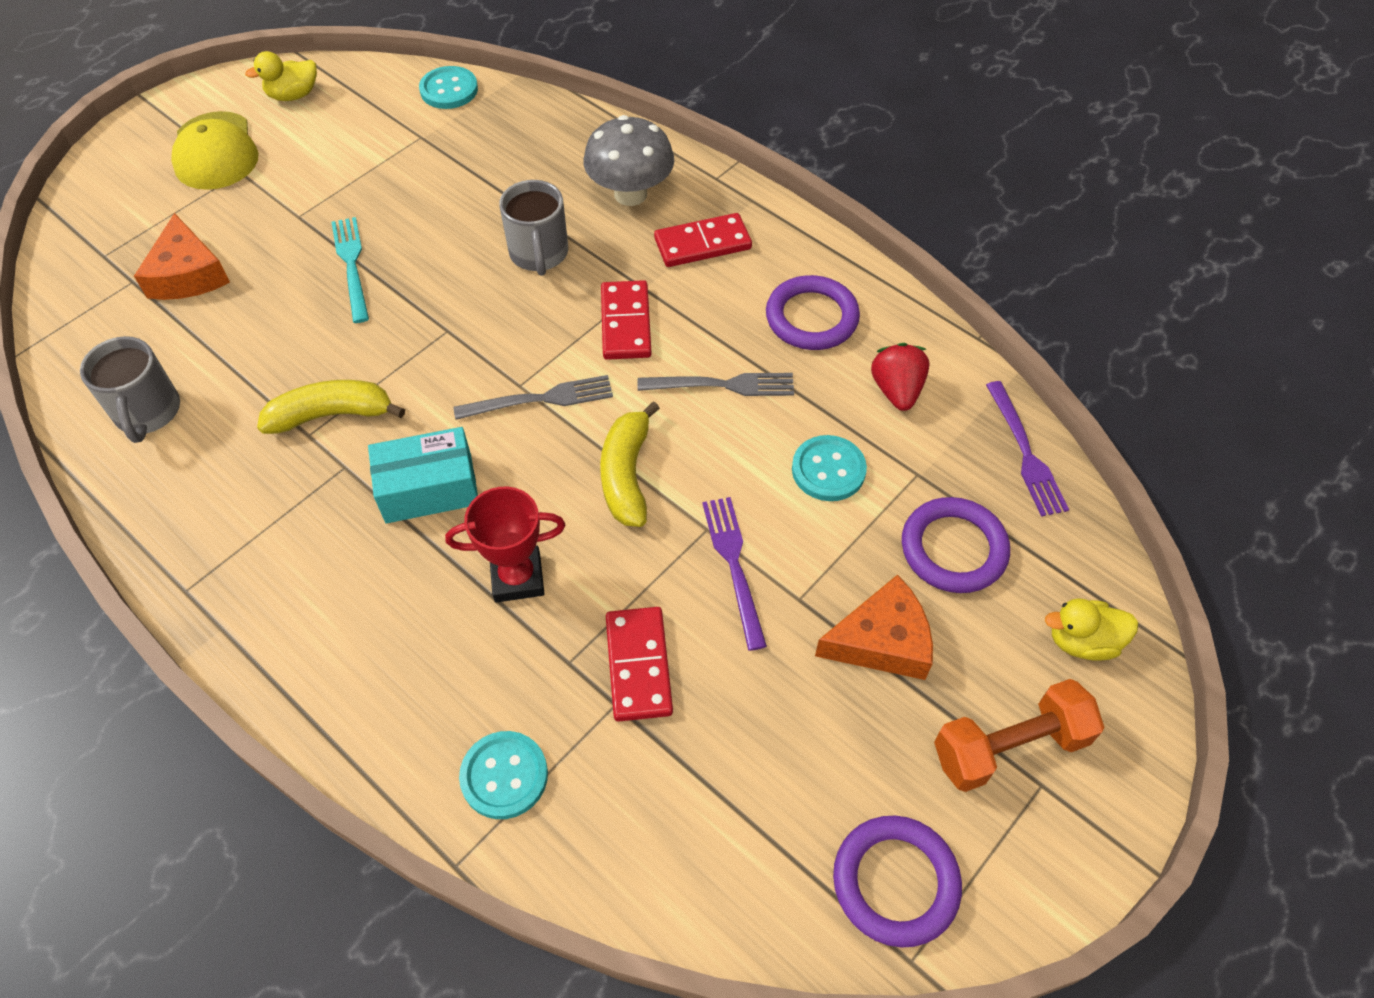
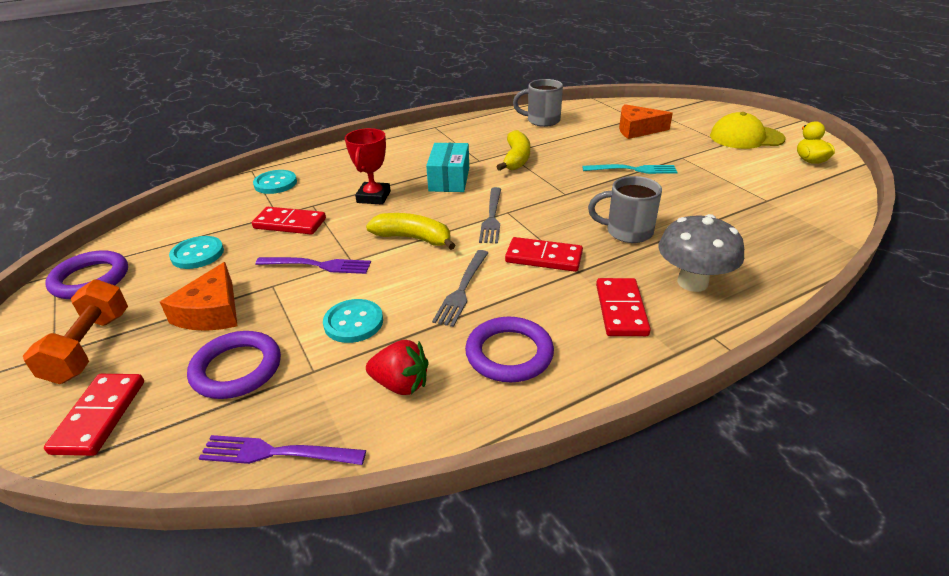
camera: 110 degrees right, 20 degrees down
(449, 90) = (830, 215): turquoise button -> turquoise button (197, 254)
(1082, 641) = (100, 416): yellow duck -> red domino

